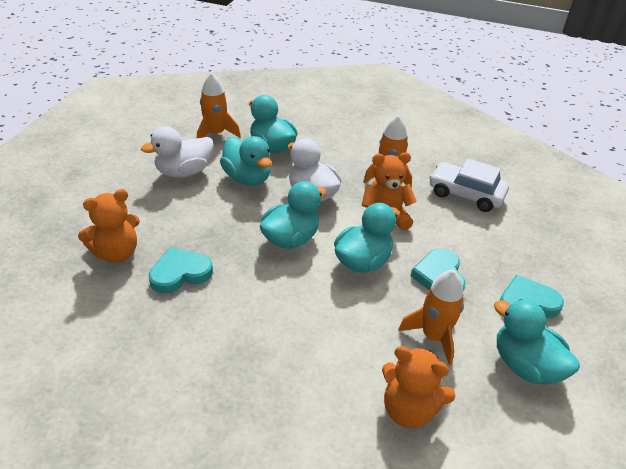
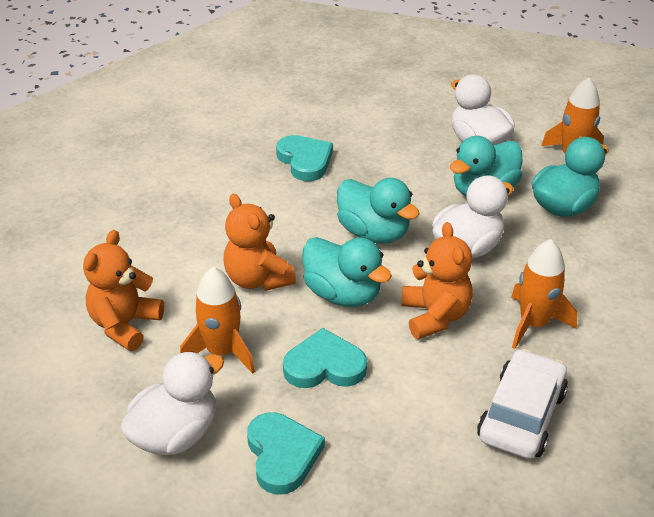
camera: 90 degrees right, 0 degrees up
(116, 253) = (329, 119): orange teddy bear -> orange teddy bear (257, 279)
(525, 366) = (175, 434): turquoise duck -> white duck

